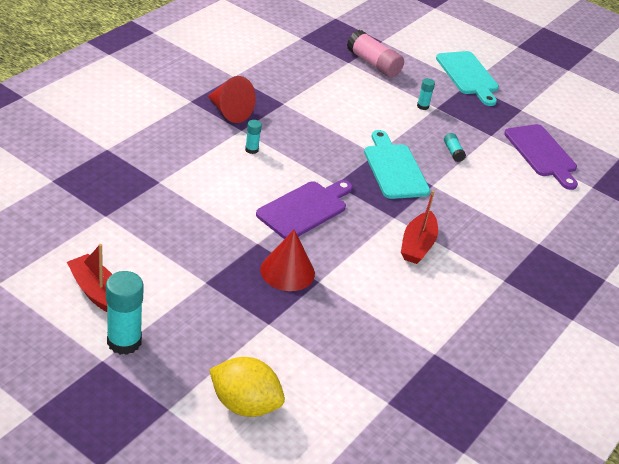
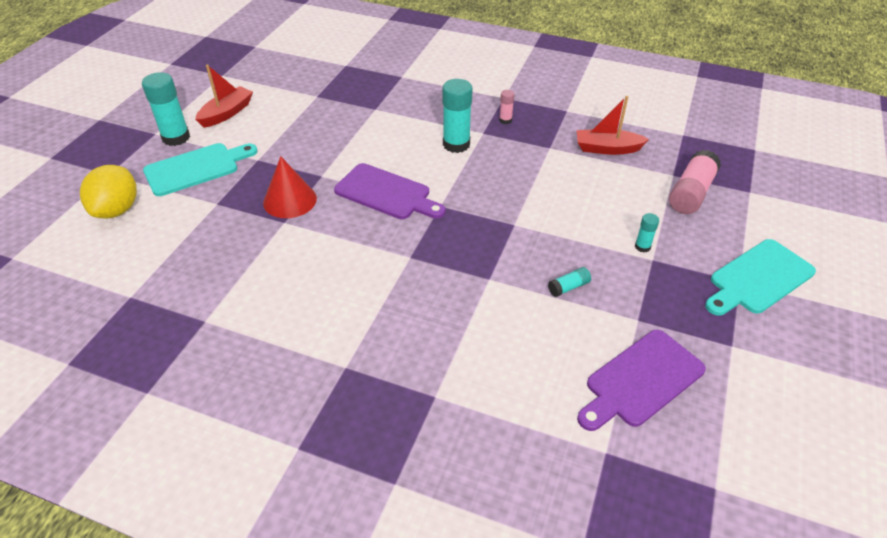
camera: 80 degrees right, 5 degrees up
(229, 112) = (505, 120): red cone -> pink glue stick
(251, 150) = (456, 144): turquoise glue stick -> turquoise glue stick, size x2.03
(394, 169) = (497, 243): turquoise cutting board -> turquoise cutting board (196, 168)
(417, 245) = (371, 282): red boat -> red boat (607, 149)

